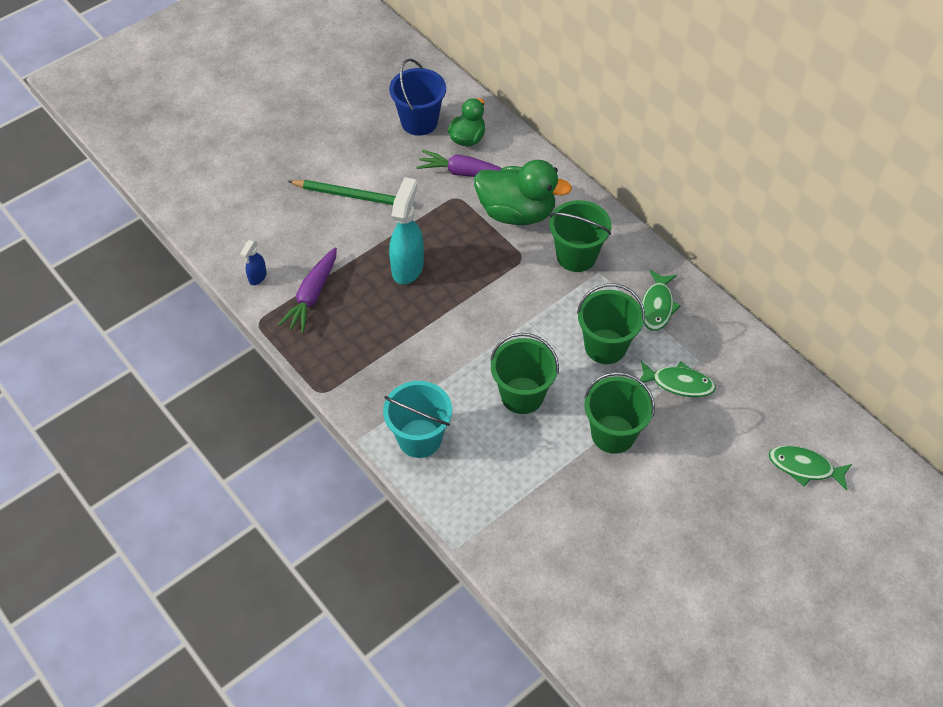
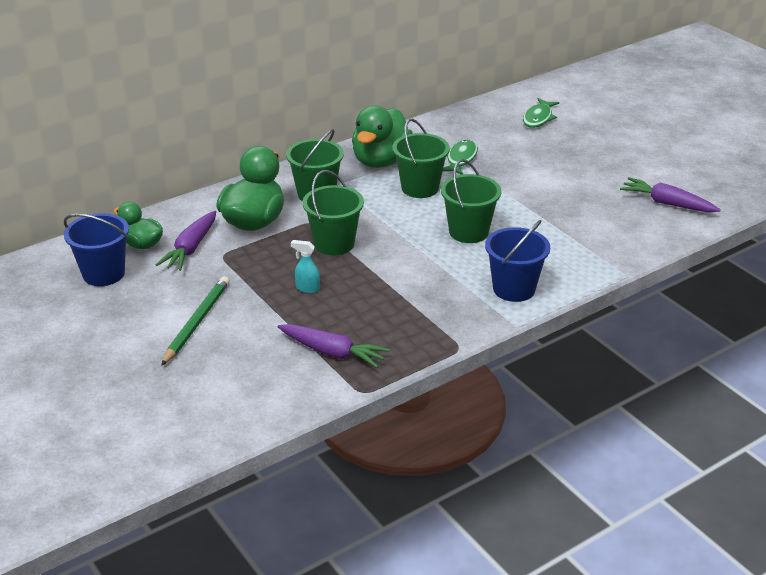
camera: 85 degrees left, 20 degrees down
(257, 277) = (298, 393): blue spray bottle -> none
(408, 267) = (307, 288): turquoise spray bottle -> turquoise spray bottle, size x0.51
(419, 438) = (514, 289): turquoise bucket -> blue bucket
(613, 434) = (509, 191): green bucket -> green bucket (334, 244)
(615, 608) = (667, 203): none -> purple carrot
(657, 306) = (380, 161): green fish -> green duck

